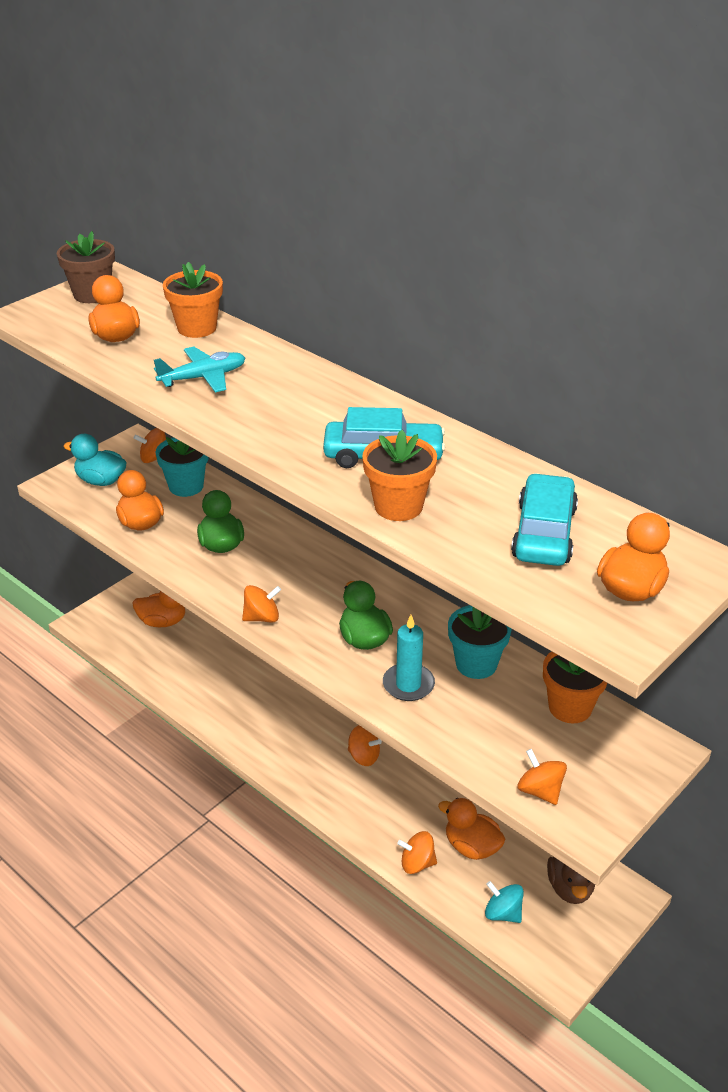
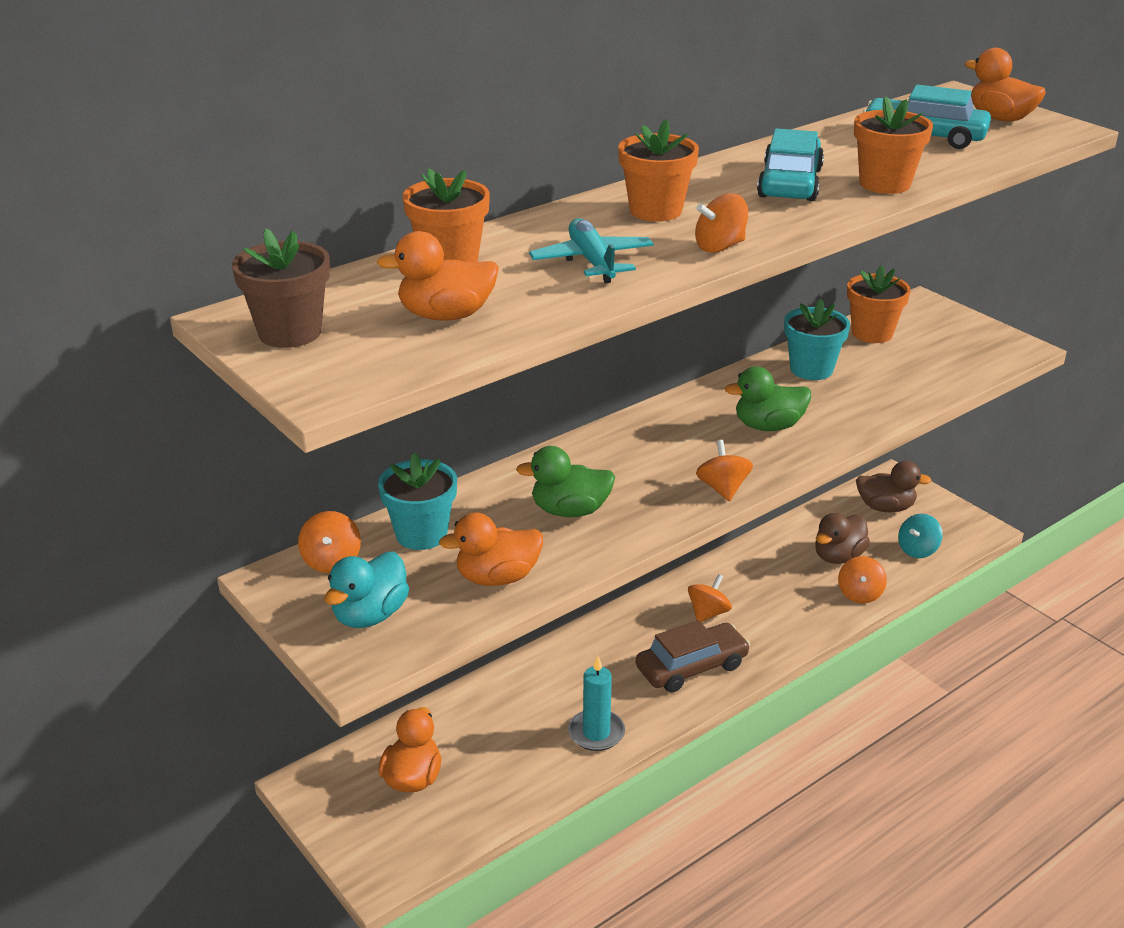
camera: 80 degrees left, 5 degrees down
(293, 750) = (691, 667): none -> brown car
(304, 396) = (655, 211): none -> orange flower pot
(408, 684) = (841, 408): turquoise candle -> turquoise candle (596, 733)
(471, 846) = (838, 556): orange duck -> brown duck
(540, 791) = (978, 361): orange spinning top -> orange spinning top (720, 247)

